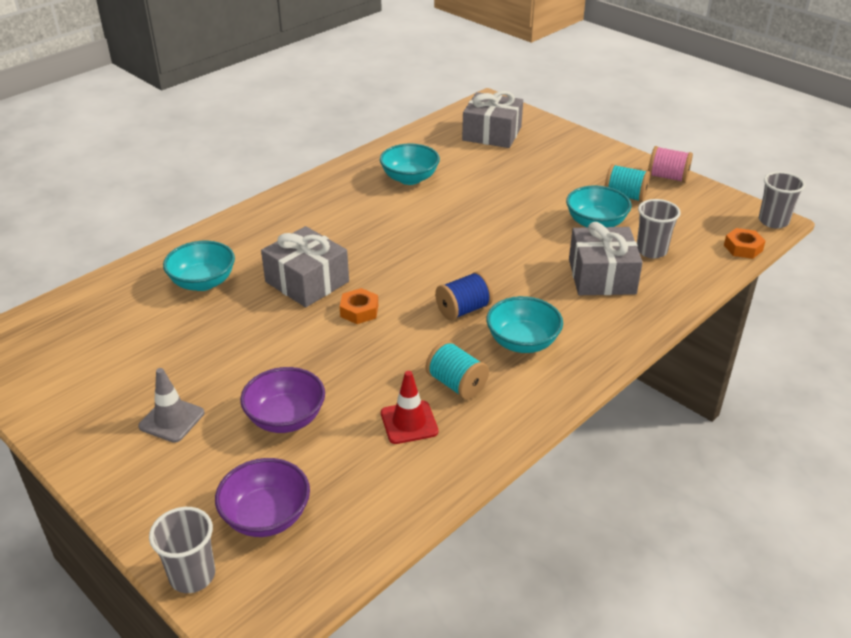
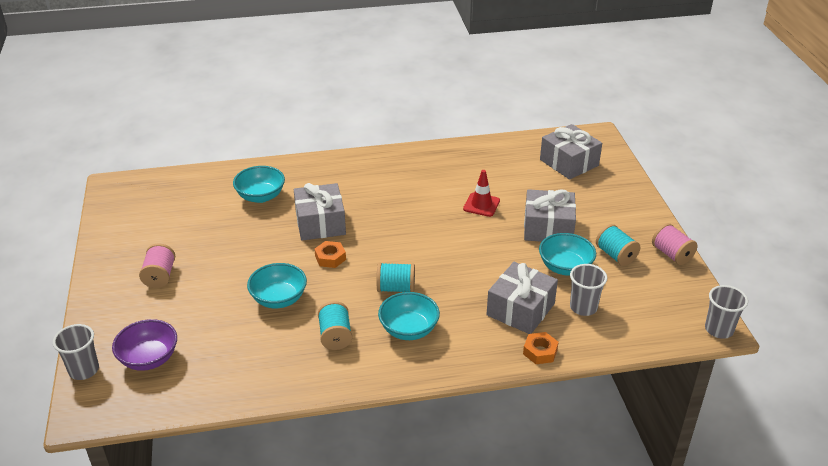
camera: 35 degrees right, 0 degrees up
(172, 420) = (160, 276): grey traffic cone -> pink spool
(286, 418) = (217, 306): purple bowl -> none
(409, 422) = (281, 345): red traffic cone -> red traffic cone (481, 205)
(410, 178) = (467, 175): turquoise bowl -> turquoise bowl (279, 299)
(463, 310) = (396, 288): blue spool -> turquoise spool
(540, 196) = (548, 228): none -> grey gift
(743, 248) = (662, 339): orange nut -> orange nut (540, 352)

